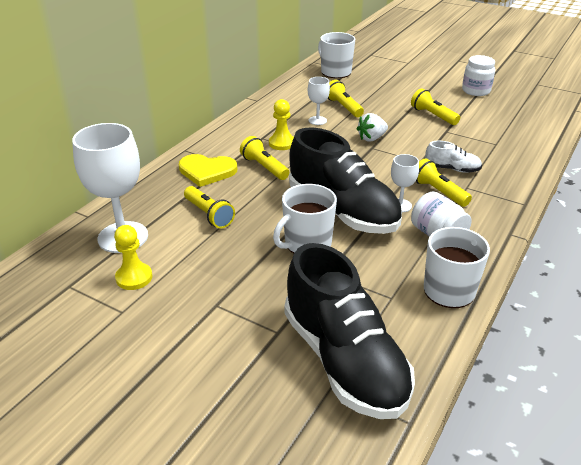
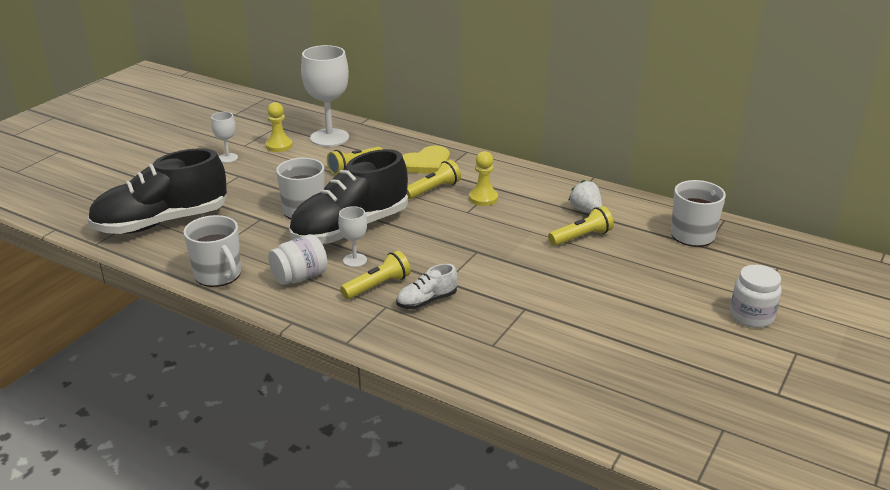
camera: 90 degrees right, 5 degrees down
(207, 171) = (426, 163): yellow heart -> yellow heart turned 135 degrees counterclockwise
(317, 120) = (541, 219): white goblet -> white goblet (227, 158)
(371, 138) = (499, 252): white strawberry -> white strawberry (585, 210)
(433, 116) = (569, 302): yellow flashlight -> none
(452, 169) = (426, 301): white shoe -> white shoe turned 45 degrees clockwise
(476, 91) = (668, 353): white jar -> white jar (751, 316)

